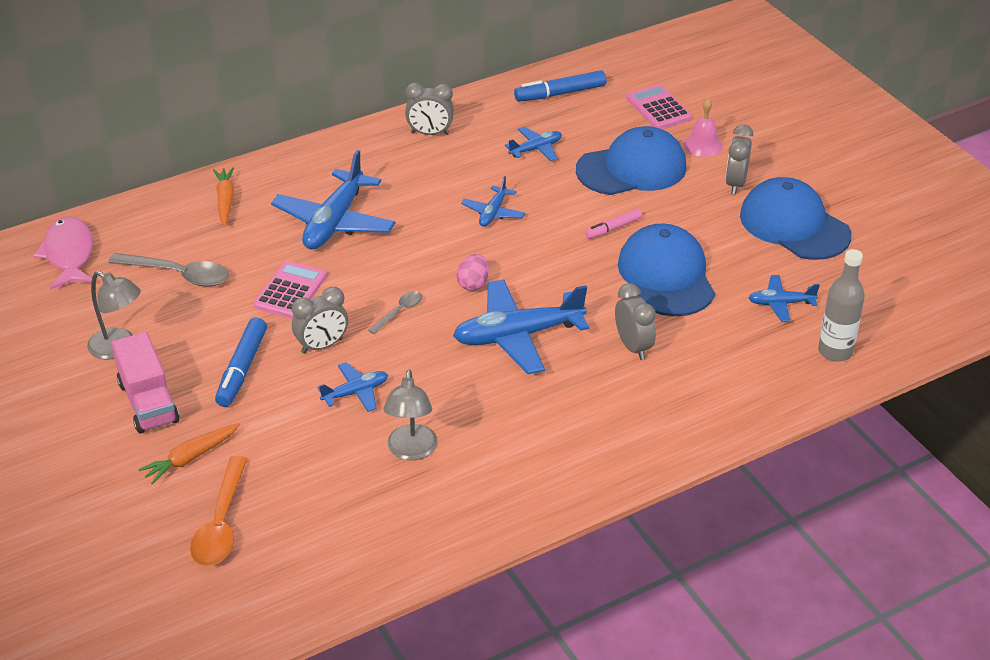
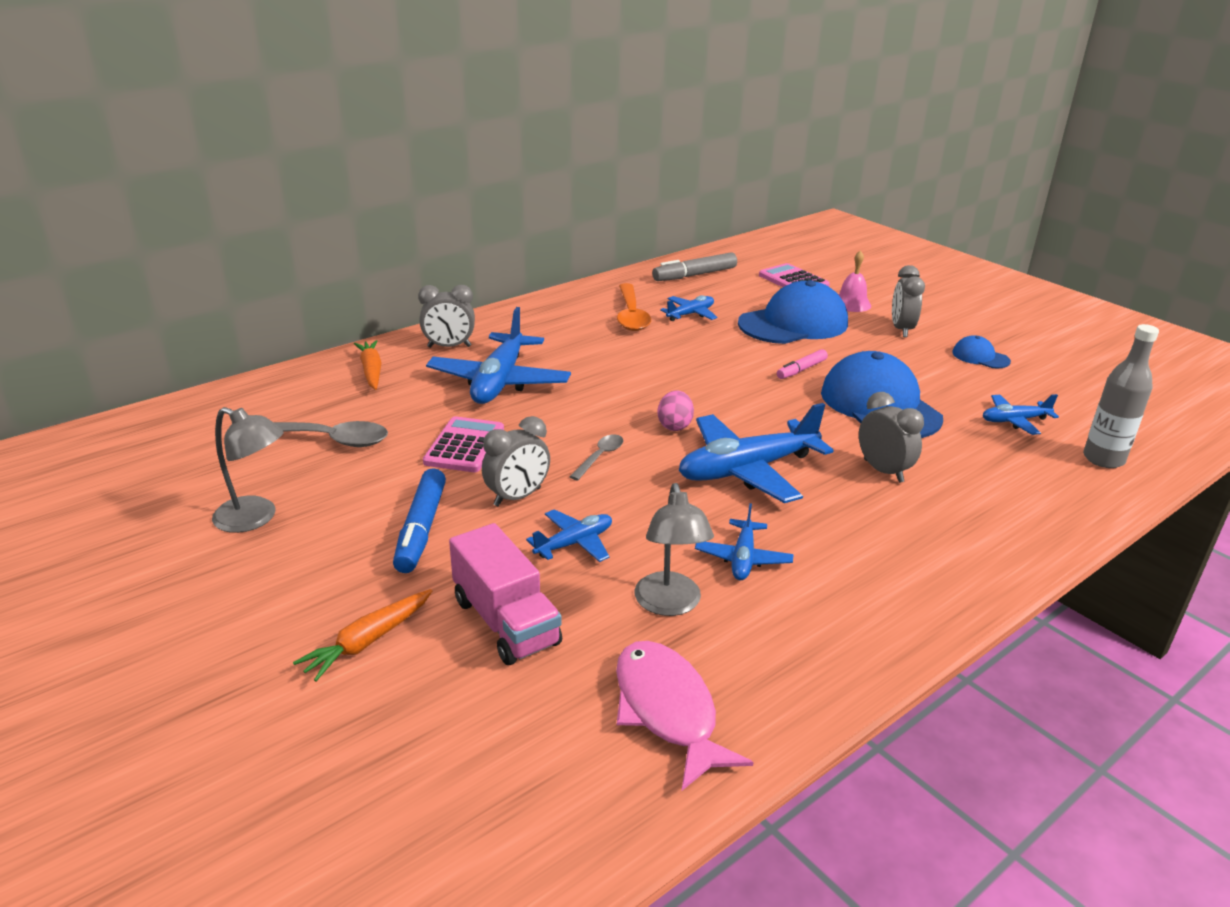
camera: 10 degrees left, 10 degrees down
(69, 254) = (187, 429): pink fish -> pink fish (667, 711)
(148, 402) = (299, 577): pink truck -> pink truck (506, 622)
(221, 524) = (427, 728): orange spoon -> orange spoon (631, 315)
(430, 133) = (578, 308): grey clock -> grey clock (449, 347)
(493, 213) = (669, 364): blue plane -> blue plane (743, 558)
(560, 93) = (694, 275): blue marker -> grey marker
(794, 225) = (980, 357): blue cap -> blue cap, size x0.46

